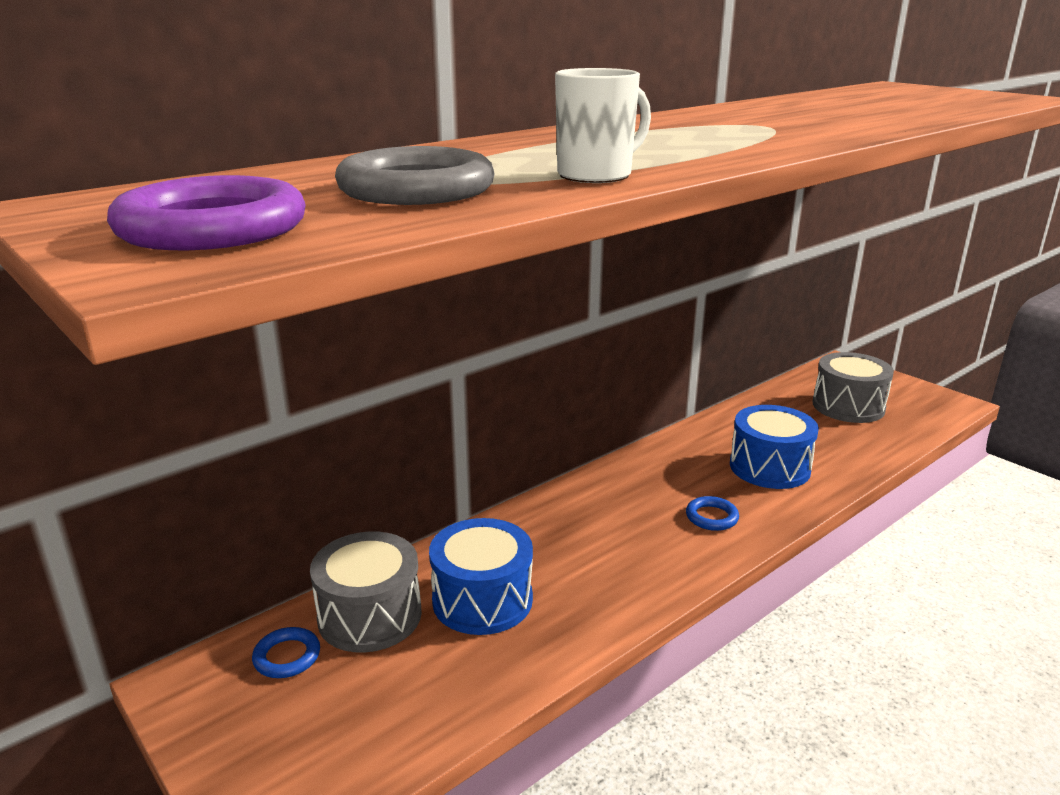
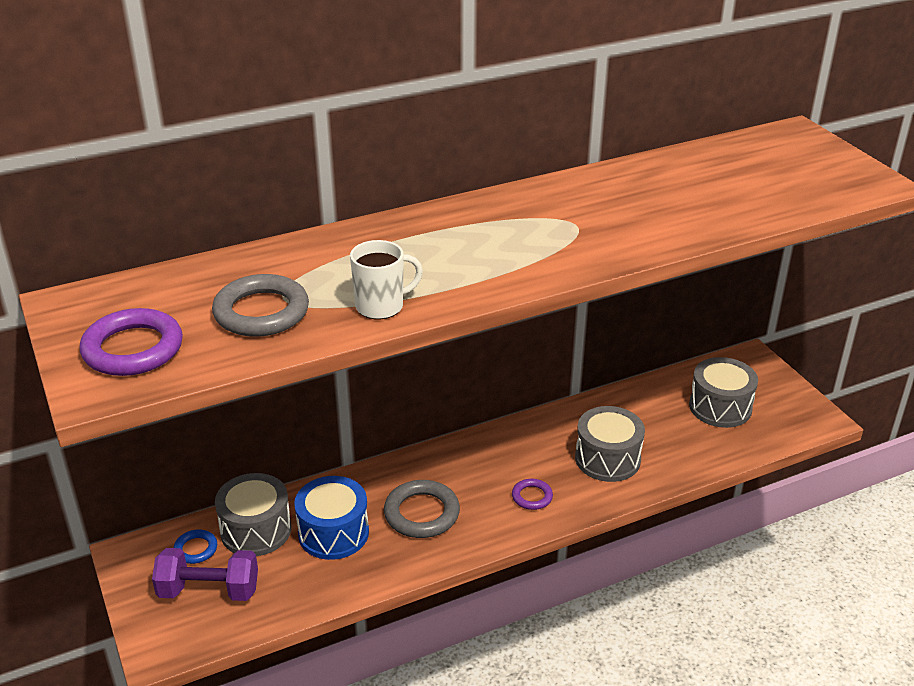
camera: 15 degrees right, 10 degrees up
(326, 711) = (209, 590): none -> purple dumbbell
(588, 557) = (421, 513): none -> grey ring
(711, 517) = (532, 496): blue ring -> purple ring
(769, 467) = (607, 459): blue drum -> grey drum

